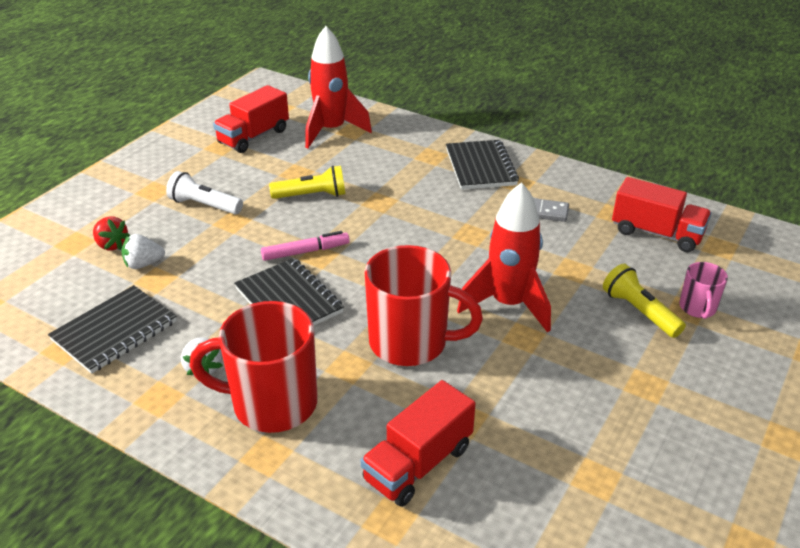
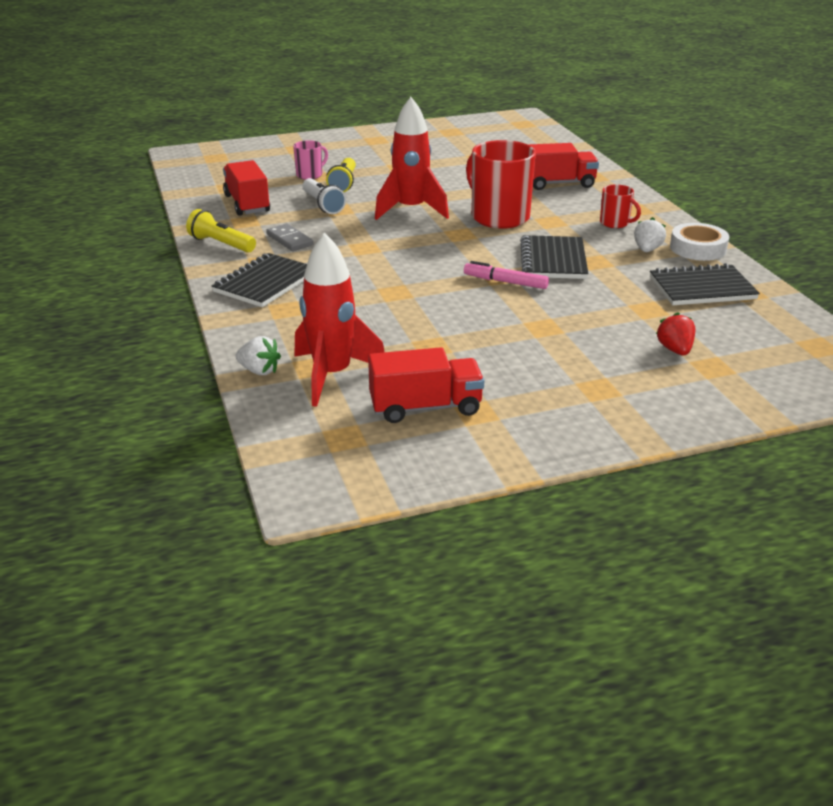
camera: 140 degrees left, 5 degrees down
(143, 264) = (652, 323): white strawberry -> white strawberry (259, 371)
(145, 402) = (698, 248): none -> white tape
(204, 205) = (556, 351): white flashlight -> white flashlight (322, 205)
(272, 403) = (615, 223): red mug -> red mug, size x0.49
(312, 195) = (445, 319): yellow flashlight -> yellow flashlight (221, 244)

